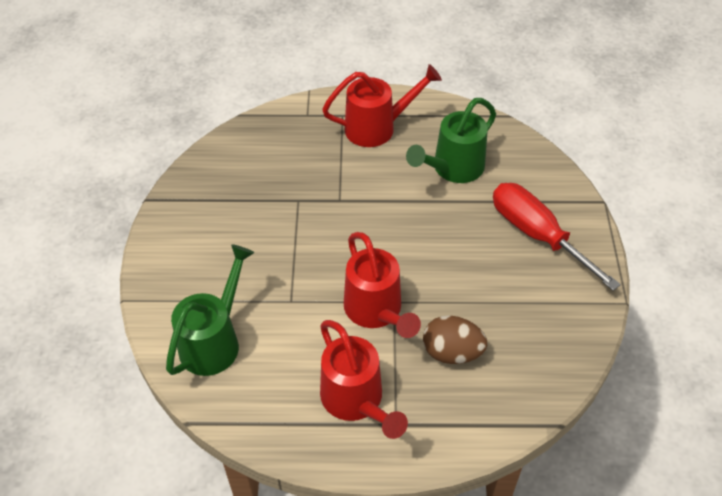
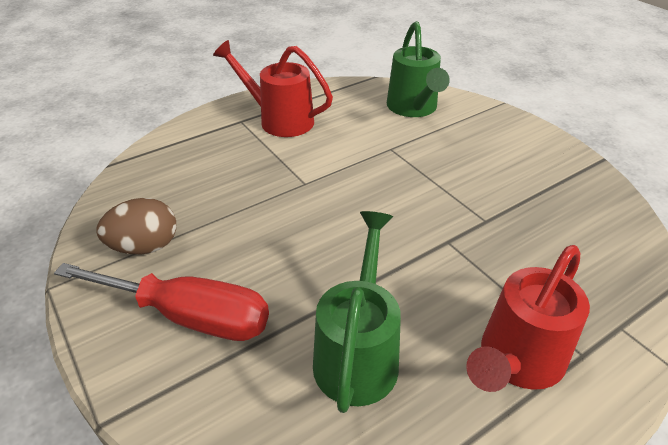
camera: 145 degrees right, 10 degrees down
(376, 311) = (313, 170): red watering can -> none
(452, 352) = (225, 171): brown egg -> brown egg (145, 247)

